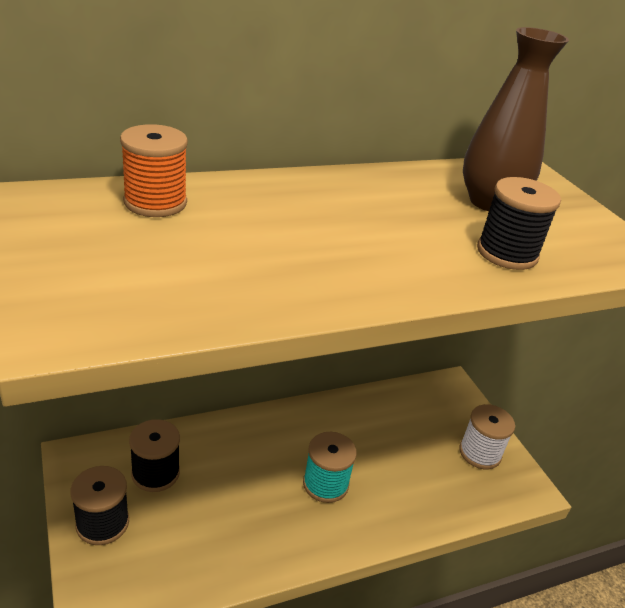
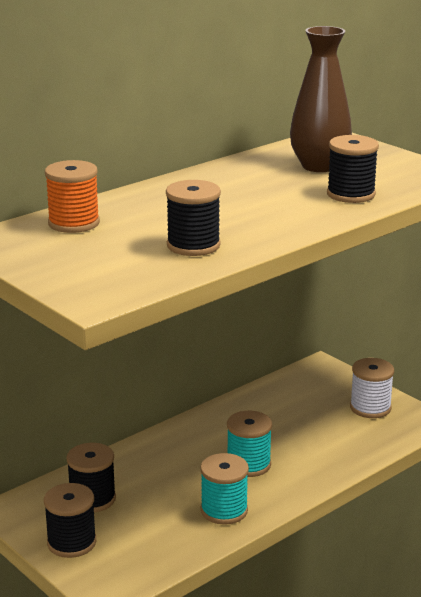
camera: 15 degrees left, 10 degrees down
(261, 277) = (193, 245): none -> black spool
(270, 537) = (224, 510): none -> turquoise spool

